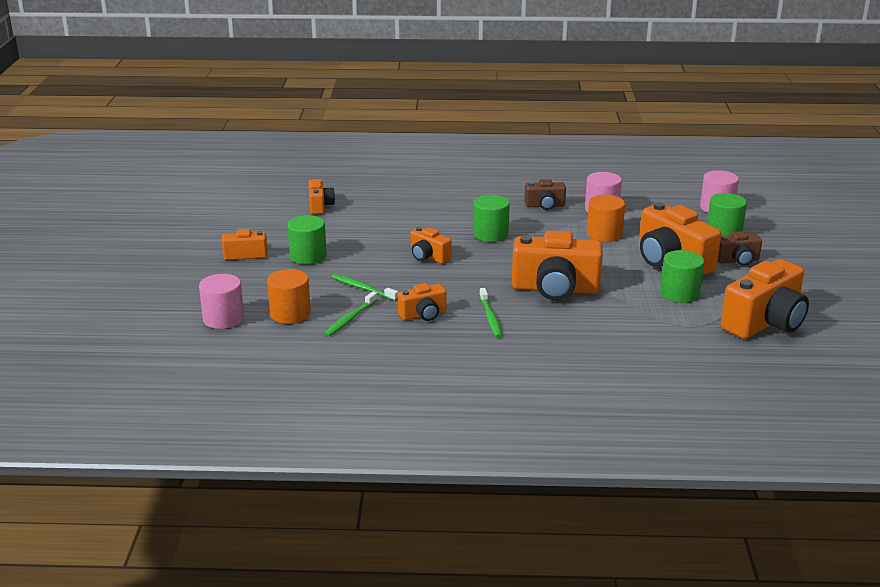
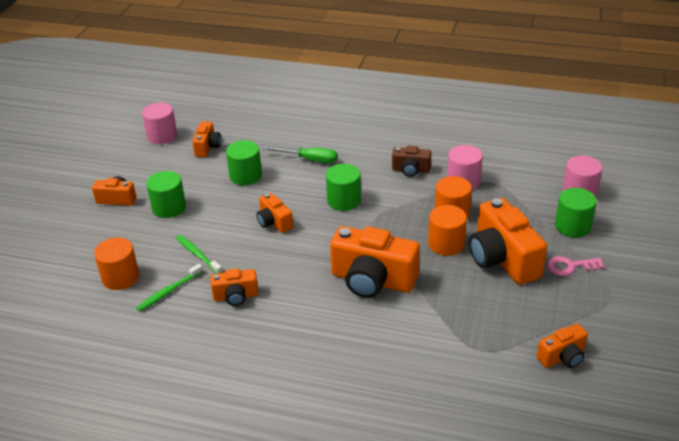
camera: 15 degrees right, 10 degrees up
(223, 318) = (62, 275): pink cylinder -> pink cylinder (162, 136)
(435, 207) = (309, 160): none -> green screwdriver
(490, 317) = (295, 309): green toothbrush -> none
(611, 256) = (446, 244): none -> orange cylinder
(679, 293) = (492, 303): green cylinder -> green cylinder (245, 176)
(737, 260) = (570, 266): brown camera -> pink key
(765, 322) = (562, 357): orange camera -> orange camera, size x0.52

